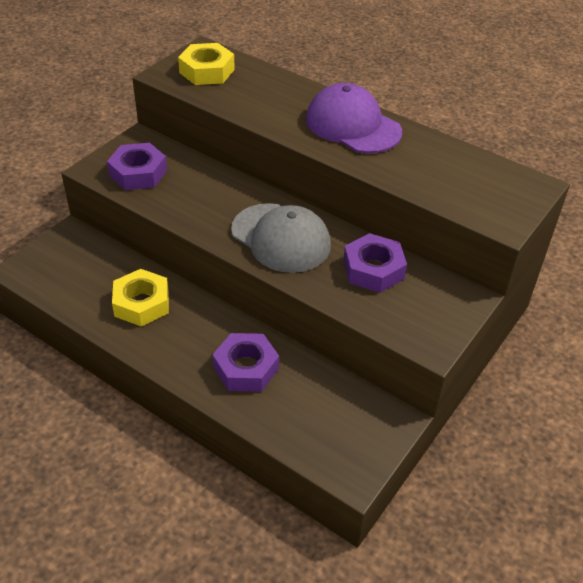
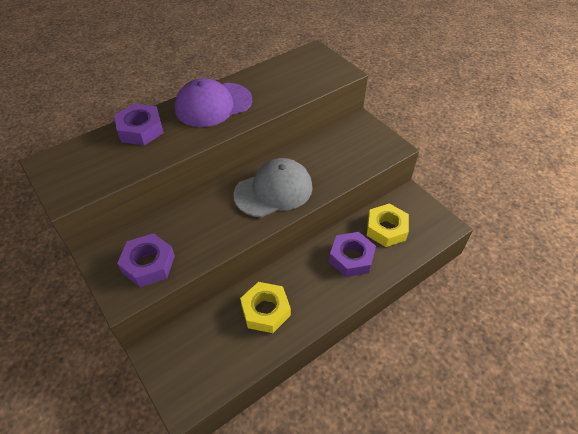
camera: 70 degrees left, 5 degrees up
(207, 71) = (83, 167): yellow nut -> yellow nut (386, 229)
(373, 269) = (323, 153): purple nut -> purple nut (141, 130)

